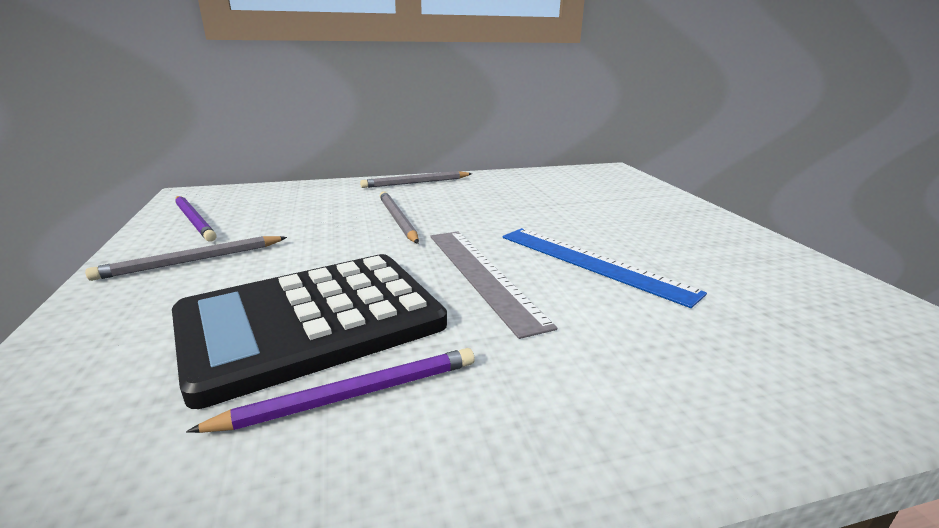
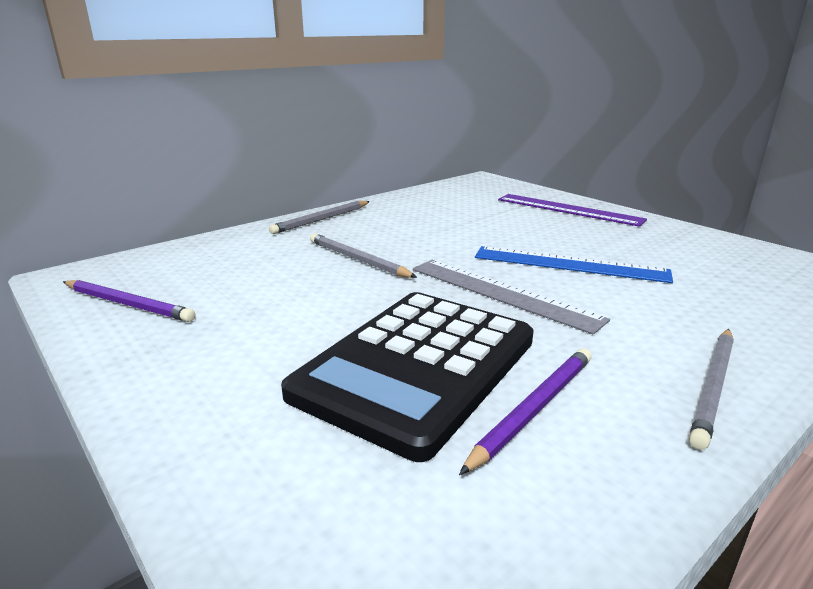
camera: 25 degrees left, 0 degrees up
(192, 261) = (202, 345): grey pencil -> grey pencil (714, 387)
(666, 210) = (568, 209): none -> purple ruler

